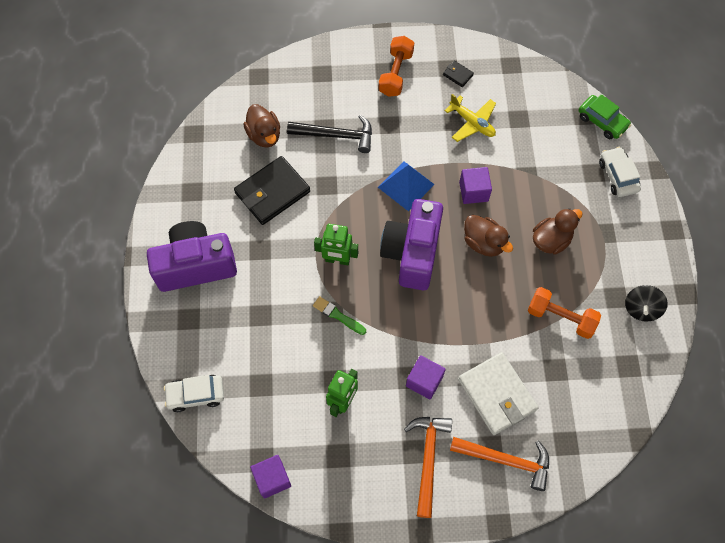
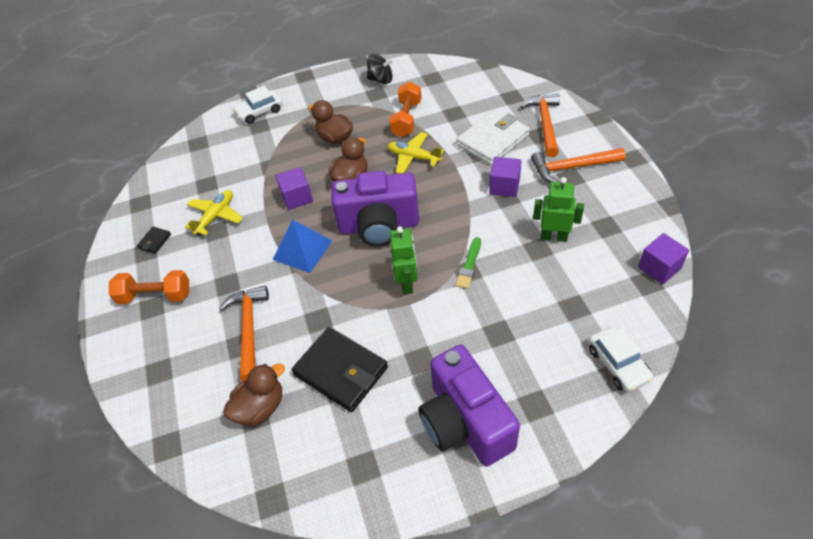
camera: 100 degrees left, 15 degrees down
(336, 136) = (249, 329): black hammer -> orange hammer
(495, 308) = (413, 157): none -> yellow plane
(602, 121) = (203, 130): green car -> none

